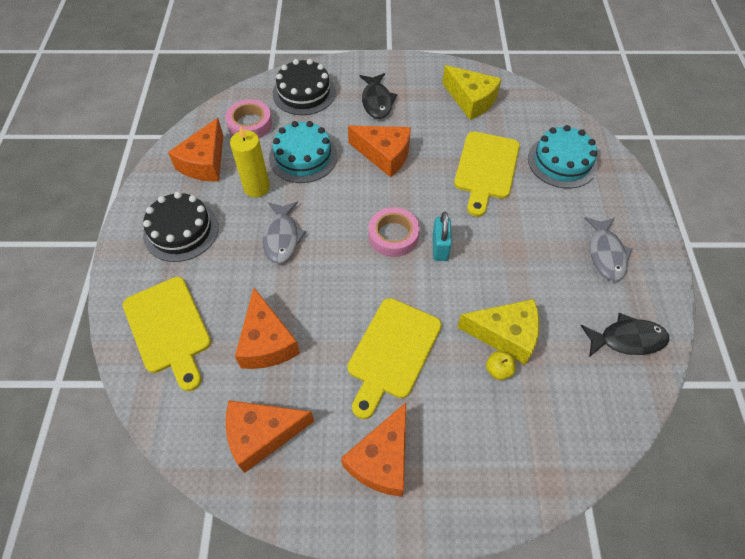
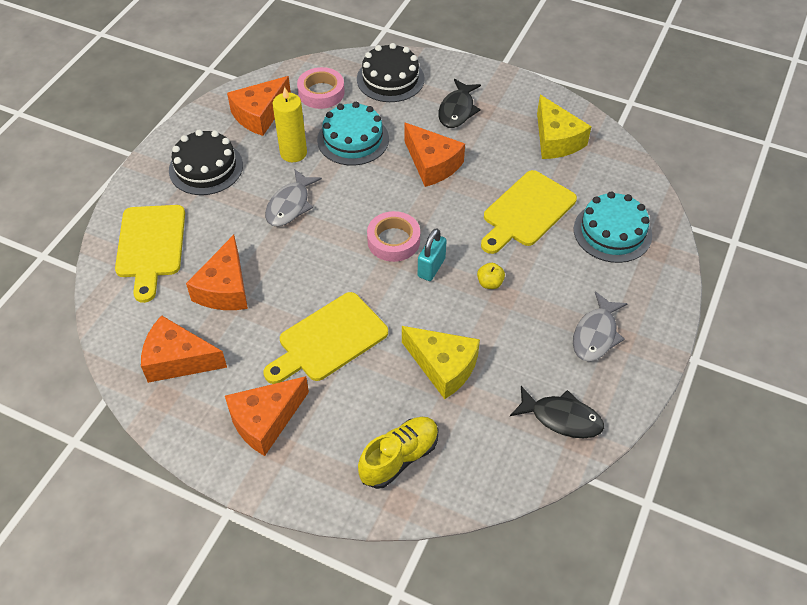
camera: 25 degrees right, 5 degrees down
(498, 370) = (416, 393): yellow apple -> yellow apple (490, 283)
(522, 439) = (399, 458): none -> yellow shoe

